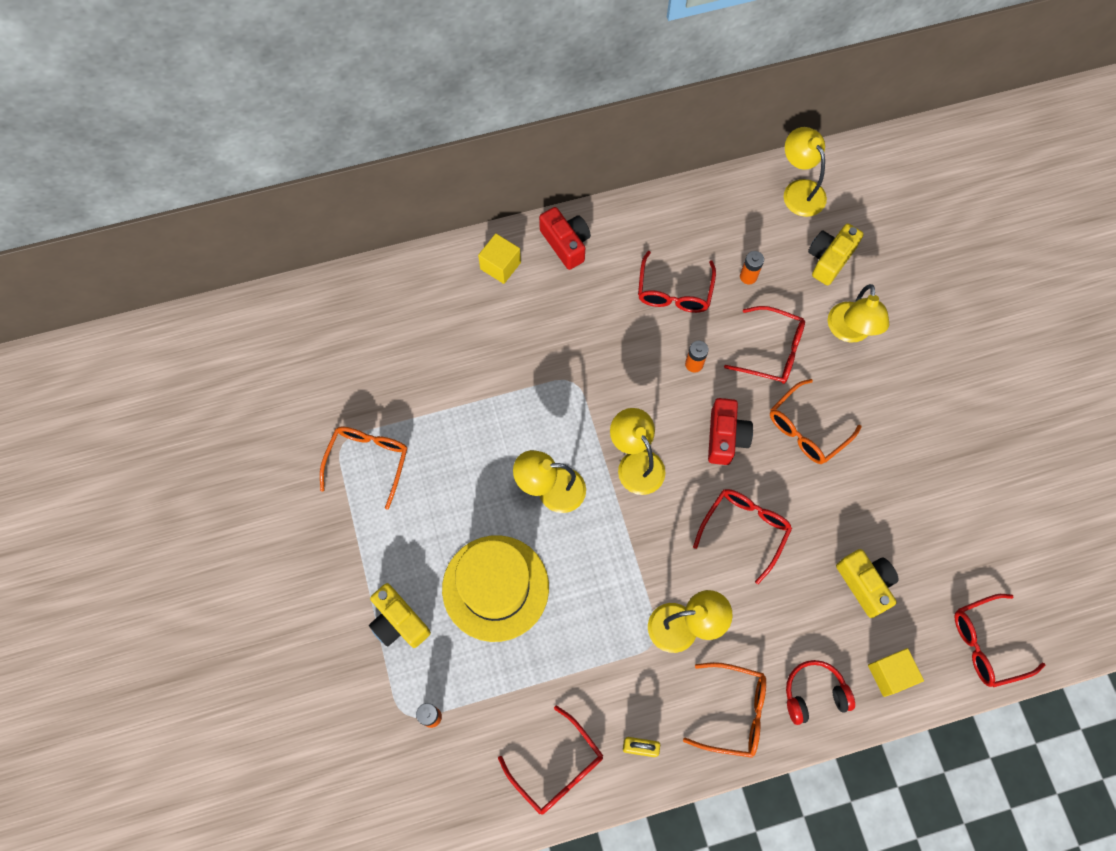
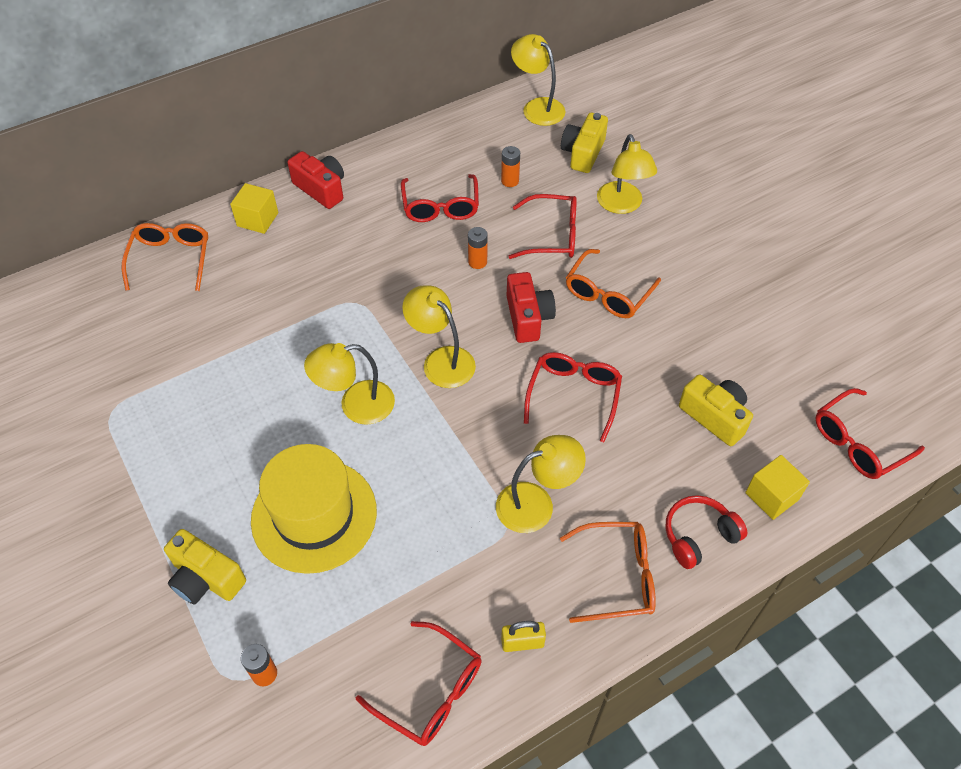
camera: 15 degrees left, 15 degrees down
(368, 461) = (143, 422): orange glasses -> orange glasses (171, 259)

